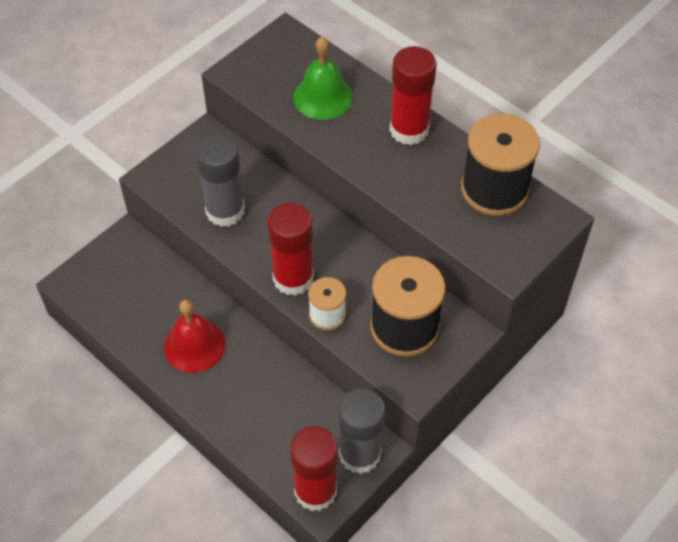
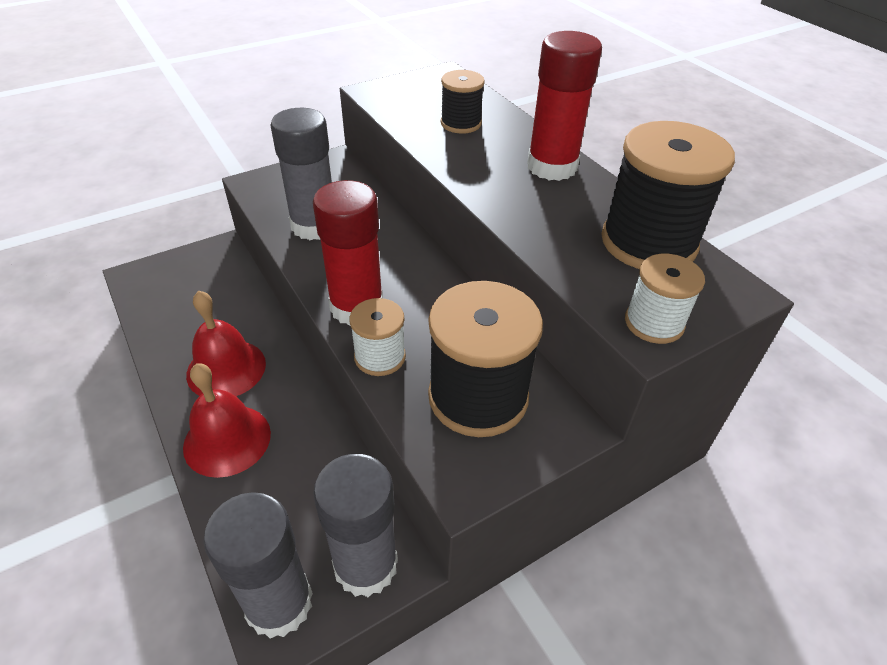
camera: 15 degrees right, 10 degrees down
(226, 399) = (227, 440): none -> red bell
(315, 491) = (279, 603): red glue stick -> grey glue stick
(323, 97) = (461, 123): green bell -> black spool
(509, 257) = (654, 323): none -> white spool

